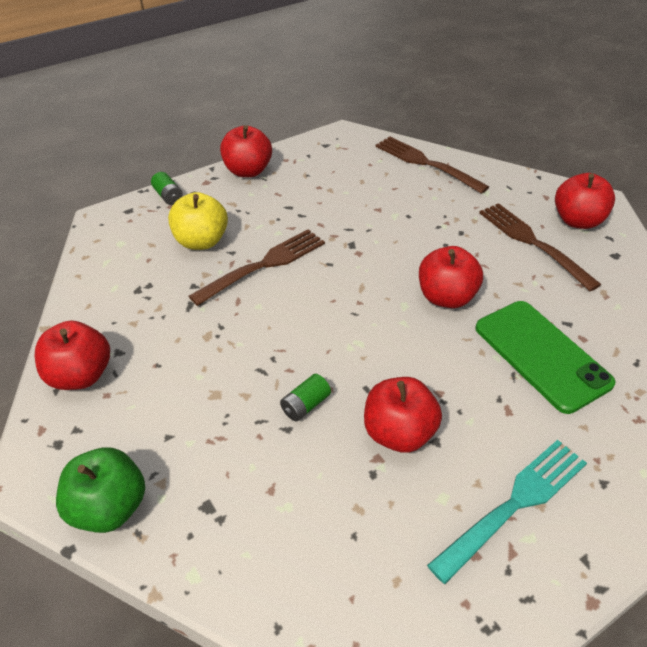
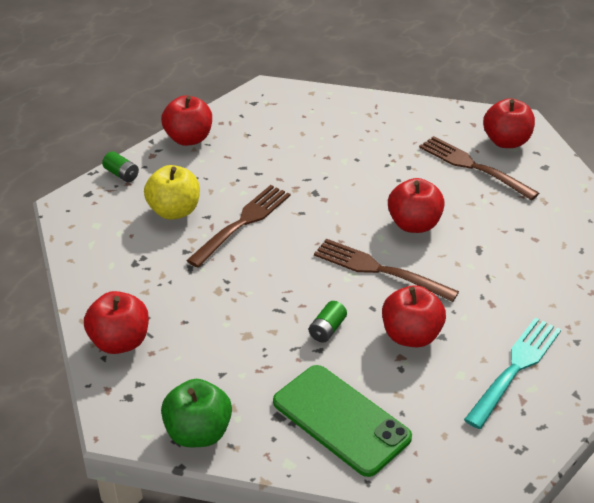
camera: 15 degrees left, 5 degrees down
(427, 164) = (357, 108): brown fork -> brown fork (380, 270)
(541, 355) = (506, 257): green phone -> green phone (341, 420)

